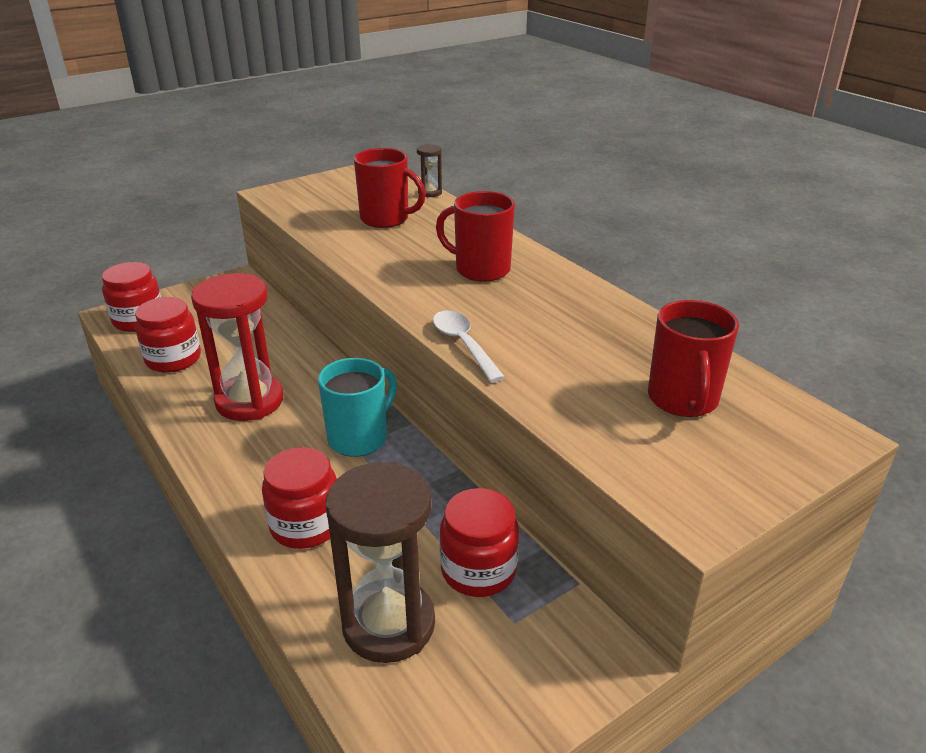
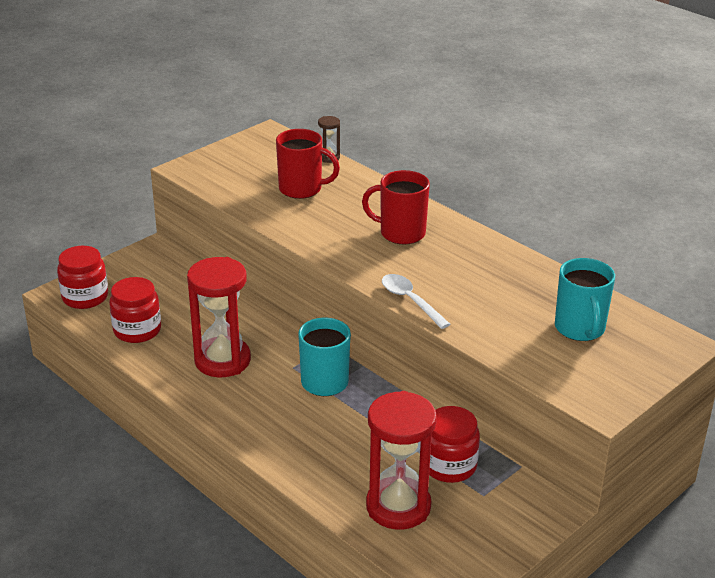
camera: 10 degrees left, 0 degrees up
(306, 525) = (312, 449): red jar -> none
(388, 624) = (398, 506): brown hourglass -> red hourglass
(683, 400) = (580, 329): red mug -> turquoise mug

